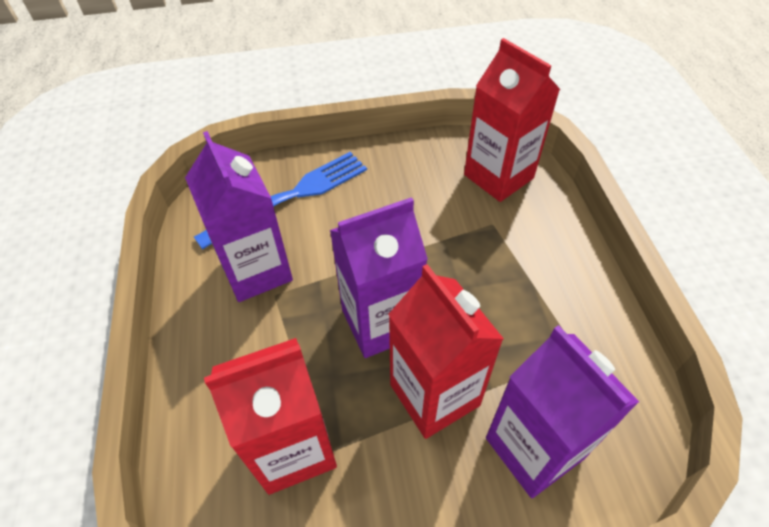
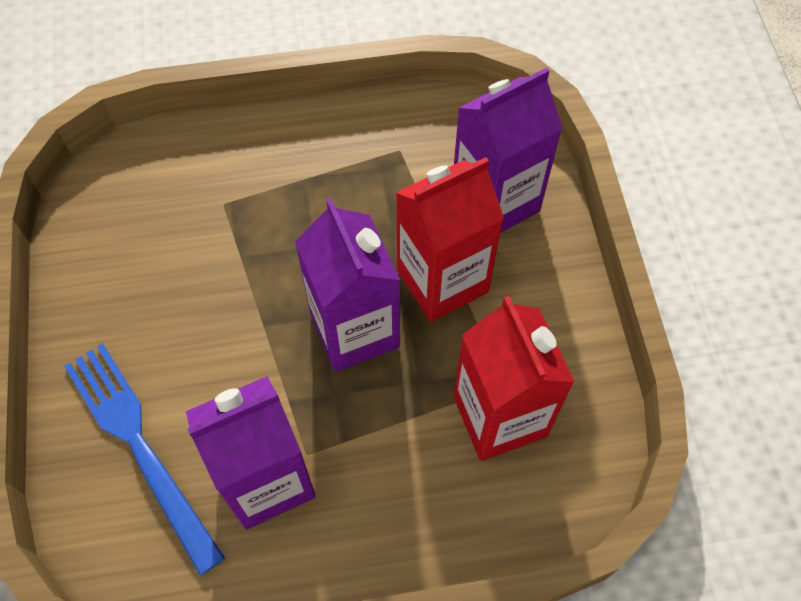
camera: 90 degrees left, 10 degrees up
(498, 176) = (146, 188): red carton -> none

